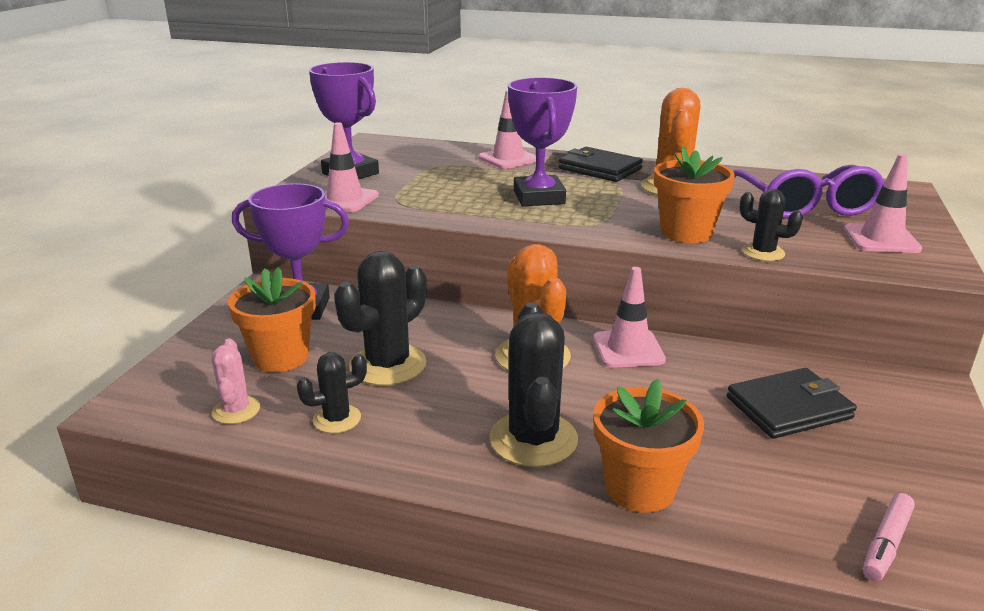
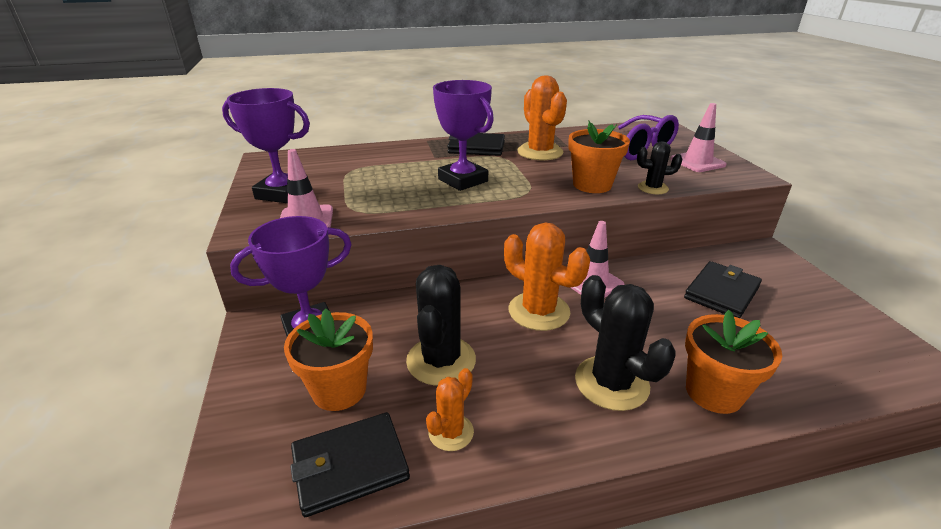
camera: 30 degrees left, 5 degrees up
(236, 410) = (350, 466): pink cactus -> black wallet
(337, 419) = (451, 432): black cactus -> orange cactus
(508, 159) = (401, 152): pink traffic cone -> none
(886, 543) = (864, 368): pink marker -> none

